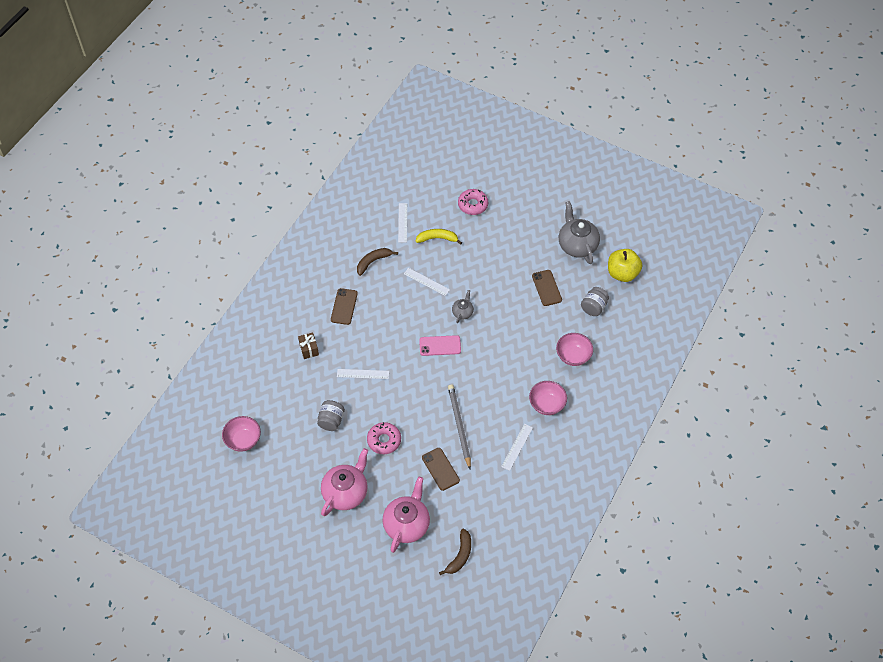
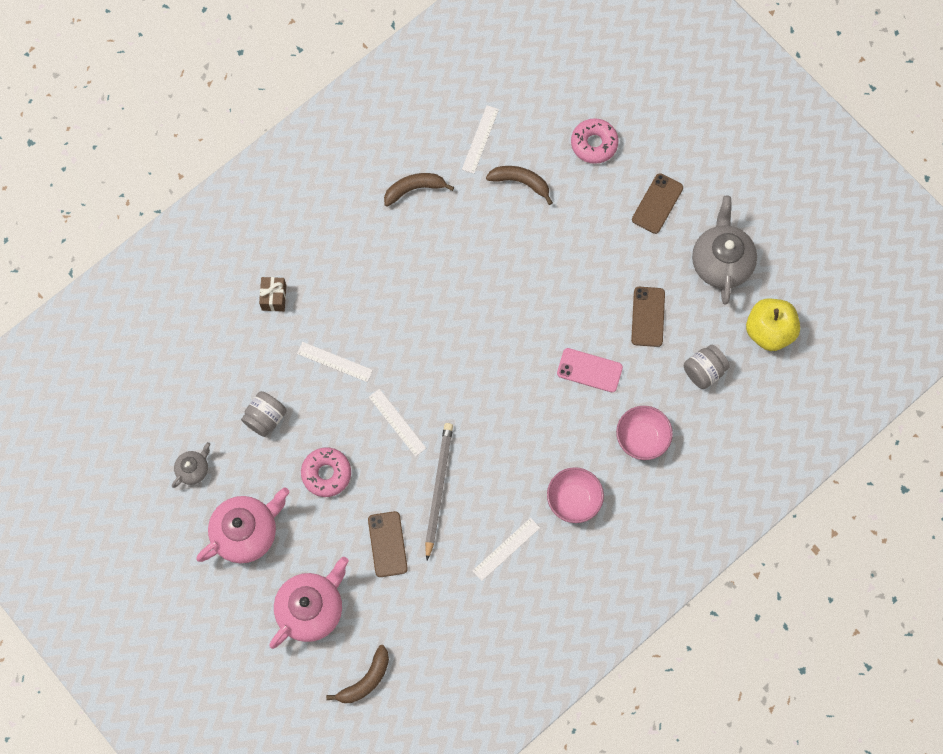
camera: 20 degrees right, 15 degrees up
(243, 440) = (137, 405): pink bowl -> none
(344, 306) = (346, 247): brown phone -> brown phone (657, 203)
(426, 281) = (478, 247): white ruler -> white ruler (397, 422)
(437, 238) = (521, 182): yellow banana -> brown banana
(440, 346) = (458, 356): pink phone -> pink phone (589, 370)
(462, 312) = (511, 314): grey teapot -> grey teapot (193, 469)

